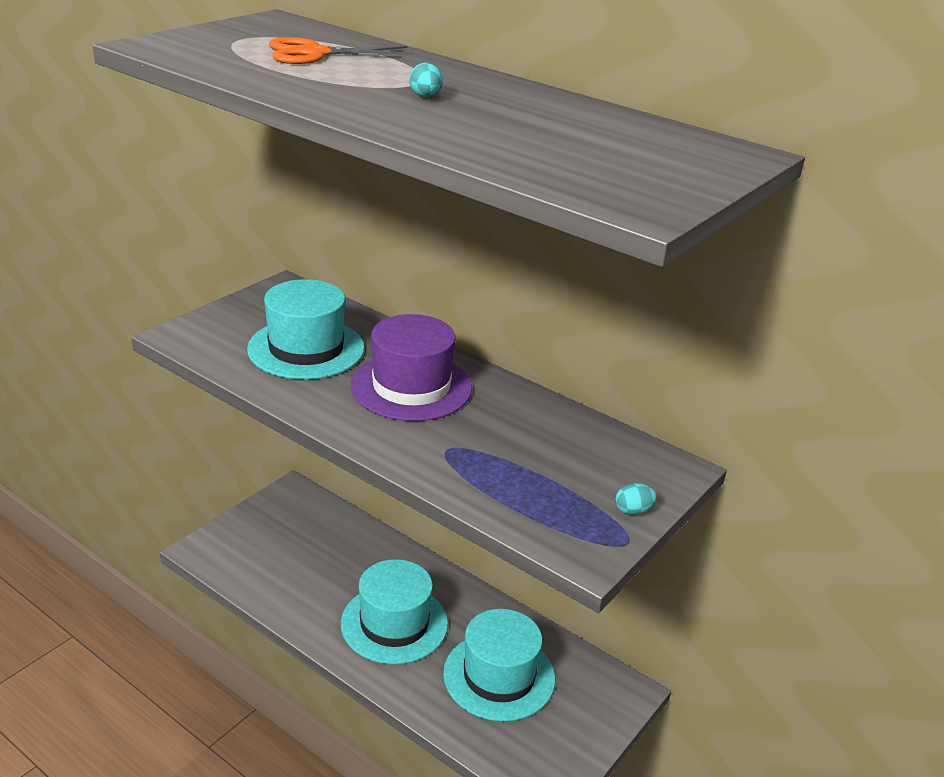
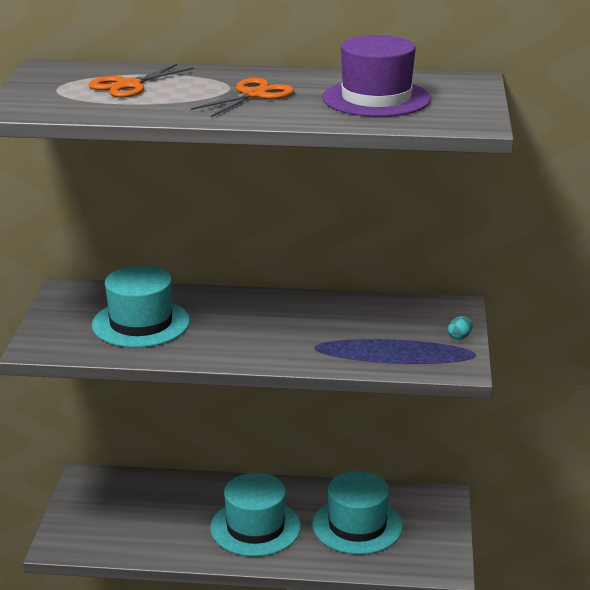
camera: 30 degrees left, 5 degrees down
(411, 387) = (245, 320): purple hat -> purple hat (376, 98)
(425, 97) = (253, 95): turquoise egg -> orange scissors

